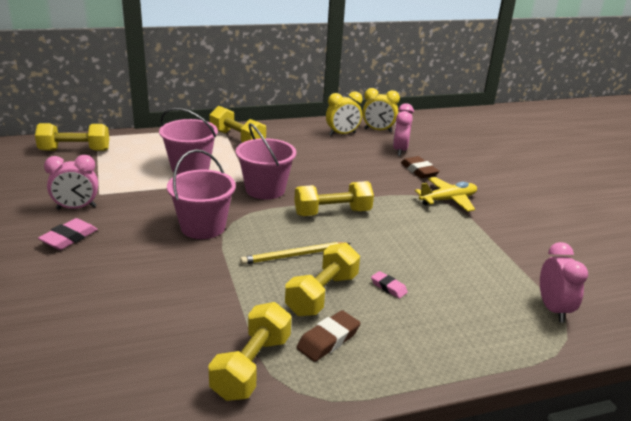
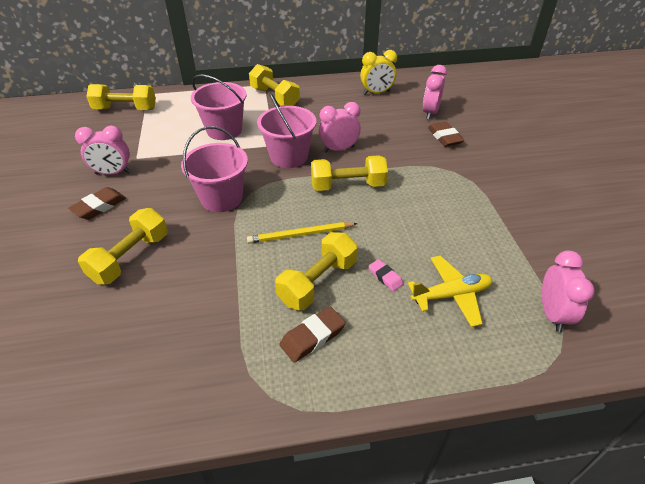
camera: 10 degrees right, 15 degrees up
(69, 238) = (99, 206): pink eraser -> brown eraser
(252, 366) = (233, 363): yellow dumbbell -> yellow dumbbell (130, 258)
(315, 182) = (339, 149): none -> pink clock
(378, 130) = (413, 89): yellow clock -> none
(448, 200) = (467, 173): yellow plane -> yellow plane (451, 295)

